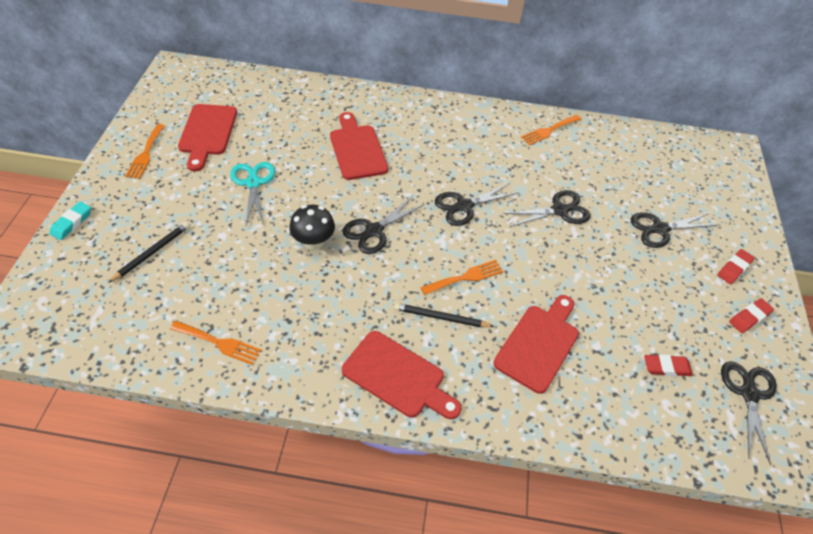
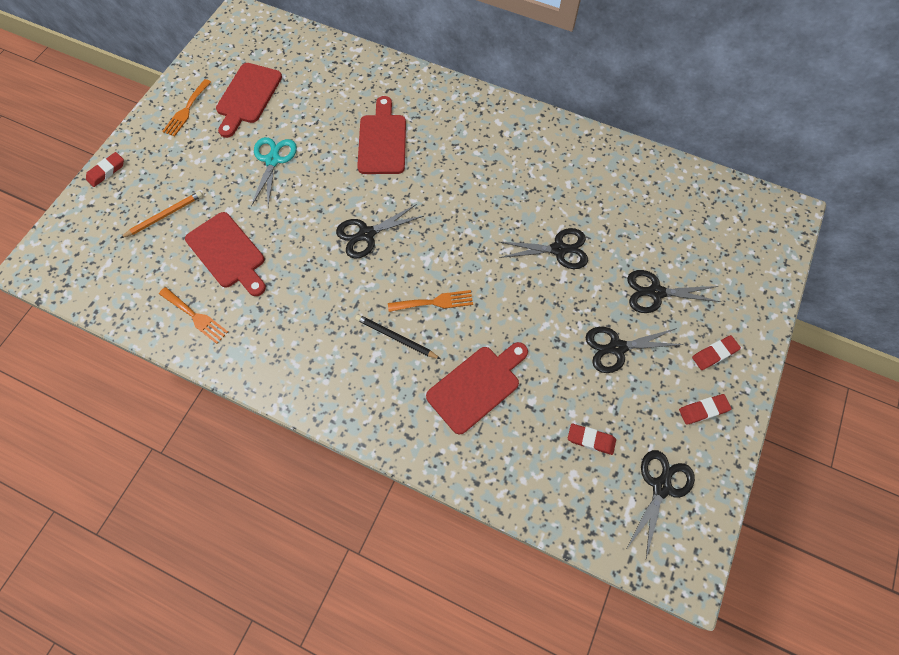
camera: 20 degrees right, 15 degrees up
(72, 223) = (106, 171): turquoise eraser -> red eraser
(152, 252) = (164, 215): black pencil -> orange pencil
(313, 242) = (307, 234): black mushroom -> none
(398, 376) = (336, 385): red cutting board -> red cutting board (228, 253)
(464, 206) = (463, 225): black scissors -> black scissors (617, 348)
(549, 130) = (588, 154): orange fork -> none

